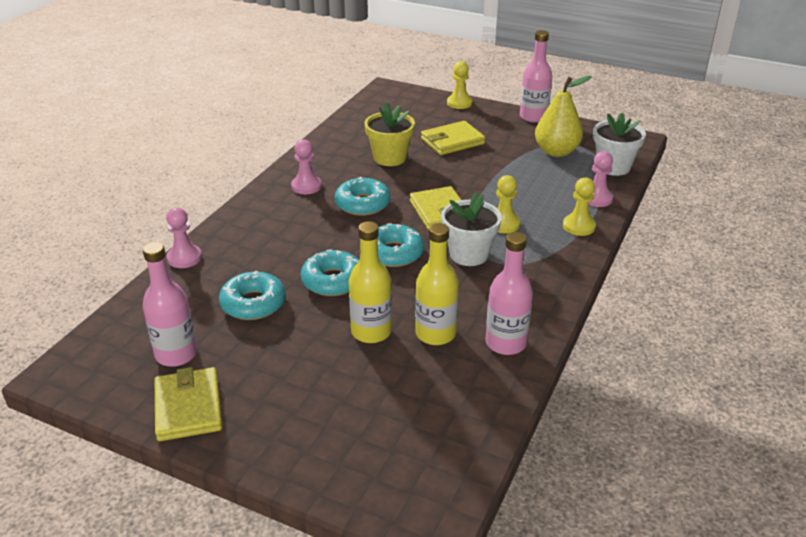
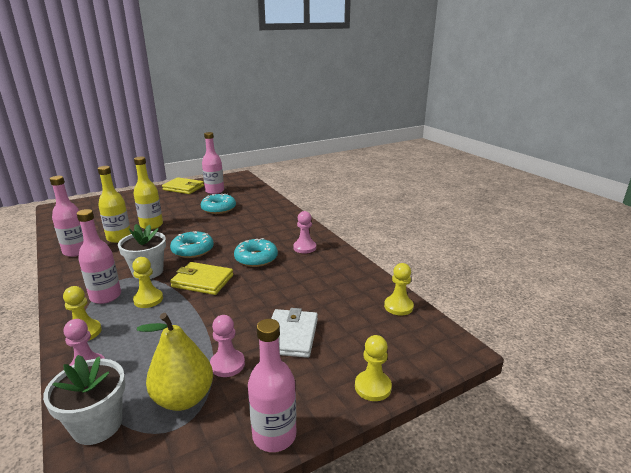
camera: 125 degrees right, 10 degrees down
(184, 258) = (279, 203): pink pawn -> pink pawn (227, 364)
(333, 281) = (201, 228): turquoise donut -> none
(361, 115) = (398, 306): none -> yellow pawn
(390, 158) = (302, 291): yellow flower pot -> none
(452, 141) = (291, 336): yellow wallet -> white wallet
(533, 250) = (105, 296): none -> pink bottle

